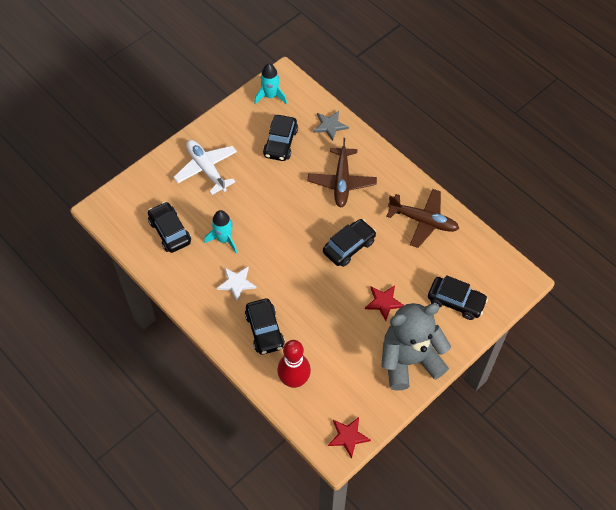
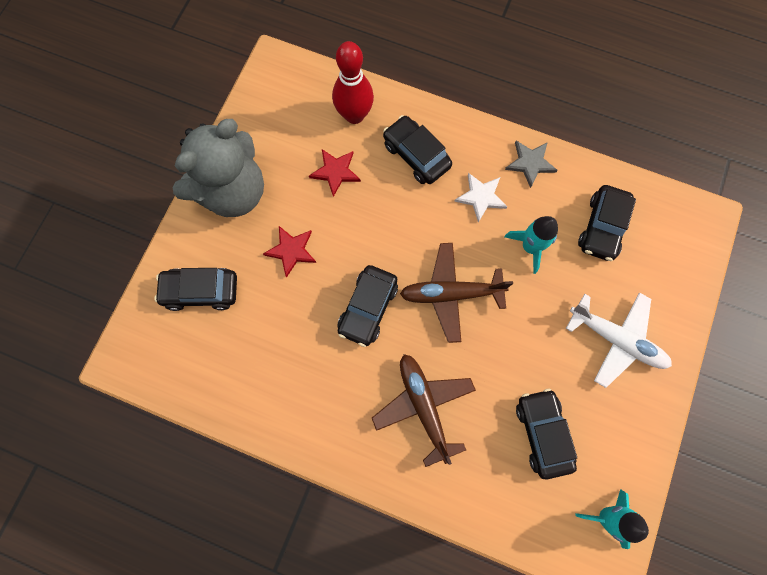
camera: 155 degrees right, 15 degrees up
(170, 231) = (602, 227): black car -> black car turned 75 degrees clockwise
(330, 126) = (488, 501): grey star -> grey star (530, 163)
(348, 436) = (269, 82): red star -> red star (335, 172)
(423, 221) = (284, 393): brown plane -> brown plane (451, 294)

